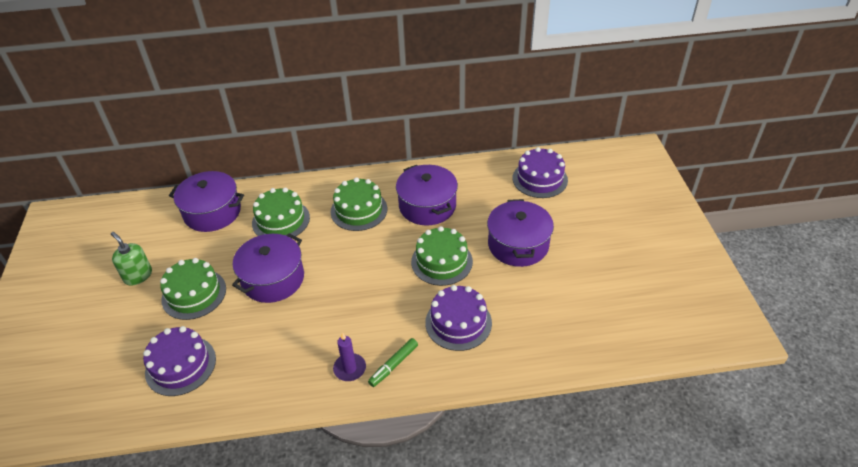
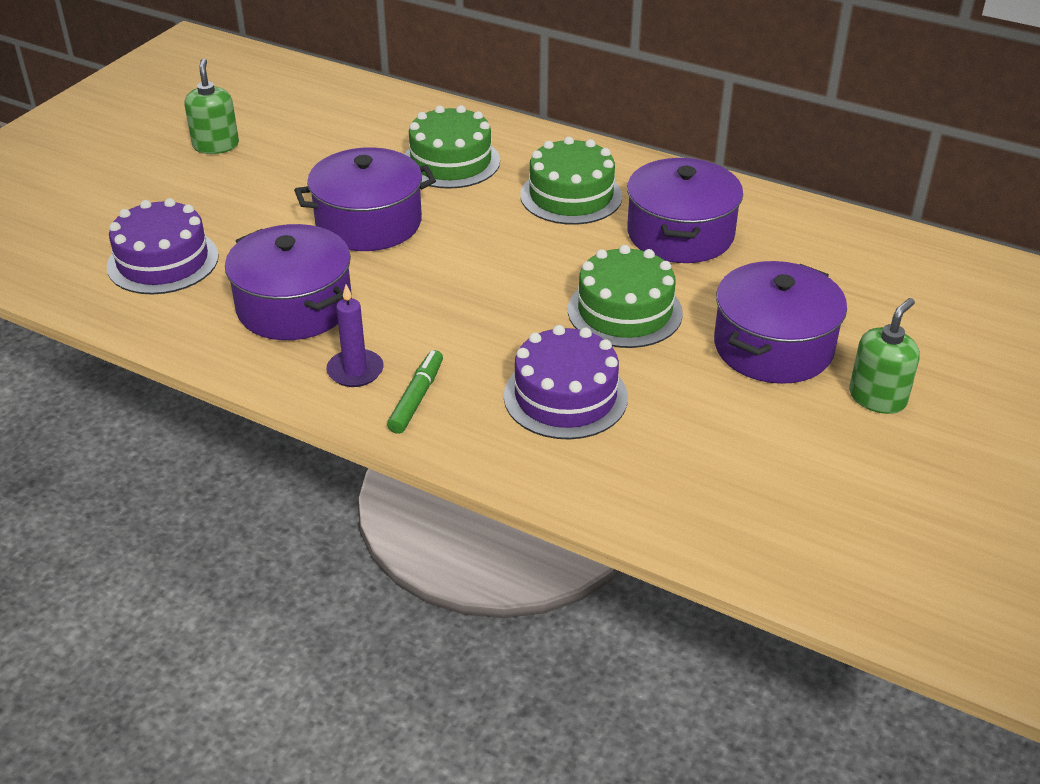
camera: 35 degrees right, 5 degrees down
(194, 294) = (257, 194): green cake -> none
(212, 212) = (374, 116): purple pot -> purple pot (294, 306)
(393, 365) = (417, 398): green marker -> green marker turned 120 degrees clockwise
(540, 179) = (913, 278): purple cake -> none
(578, 247) = (877, 398): none -> green soap dispenser

